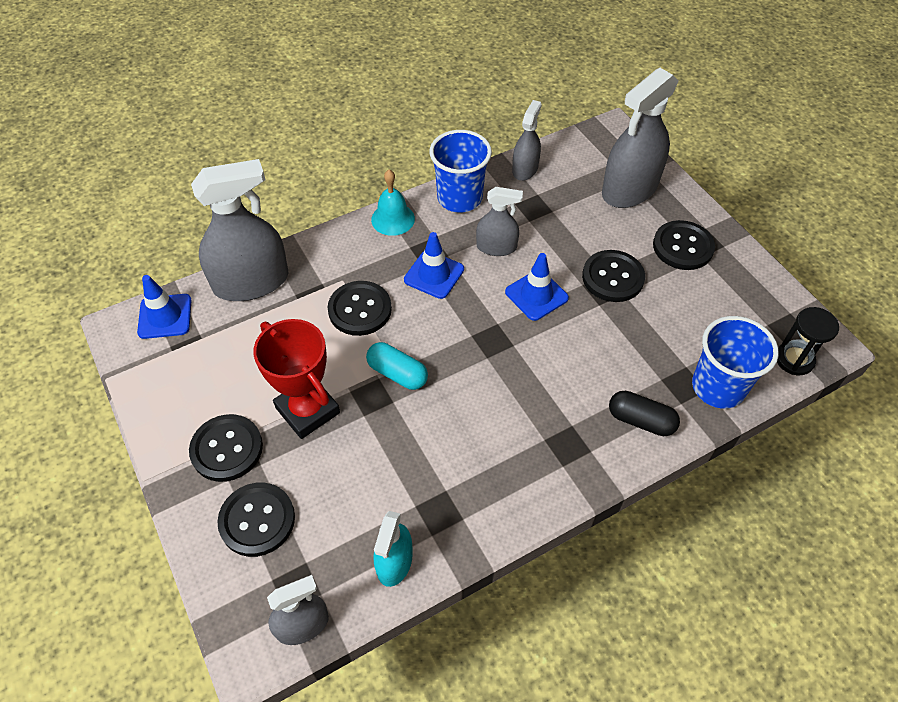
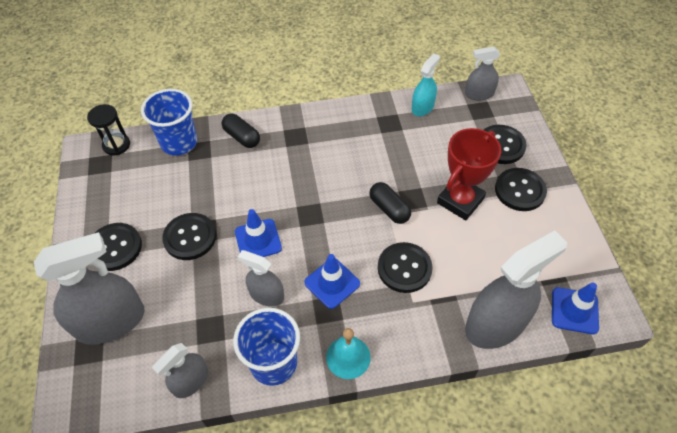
camera: 160 degrees left, 0 degrees up
(251, 282) = (496, 324): grey spray bottle -> grey spray bottle turned 150 degrees clockwise
(307, 410) = (460, 201): red trophy -> red trophy turned 60 degrees clockwise
(397, 373) = (389, 209): turquoise capsule -> black capsule

